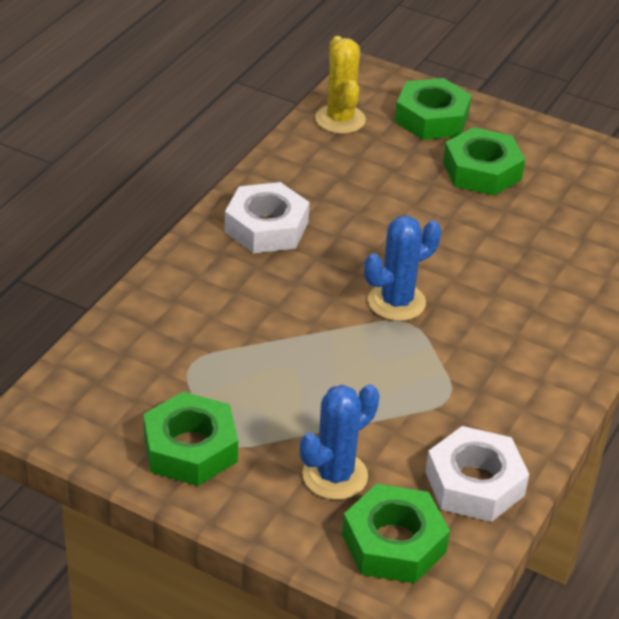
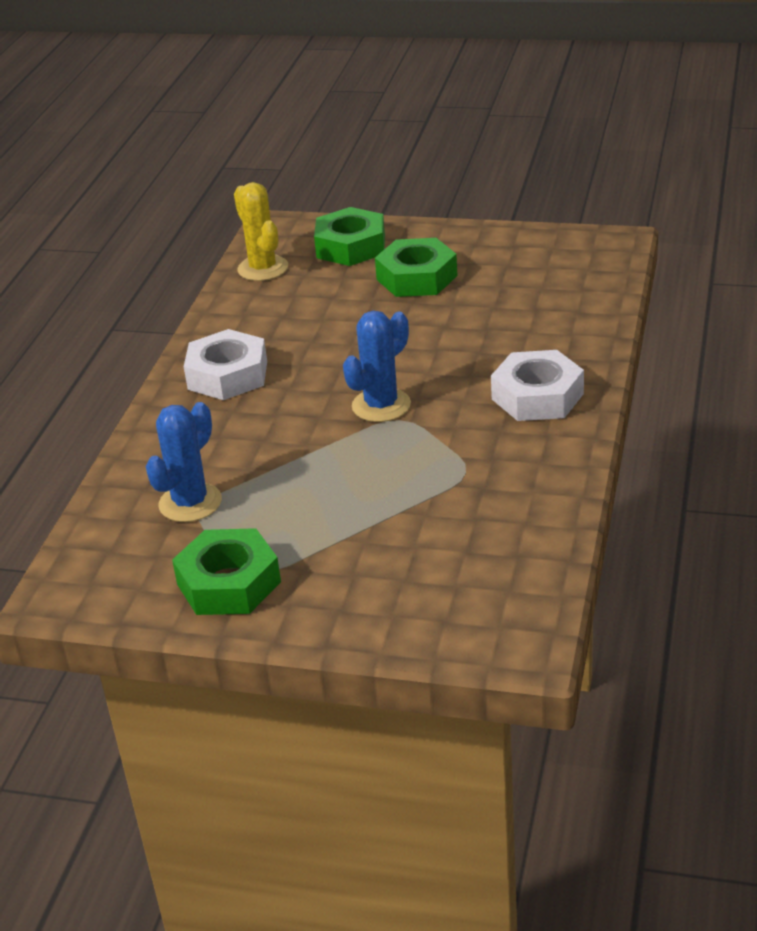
camera: 10 degrees left, 5 degrees down
(335, 475) = (382, 568): blue cactus -> blue cactus (190, 503)
(393, 543) = (464, 610): green nut -> none
(474, 483) = (521, 537): white nut -> white nut (537, 396)

